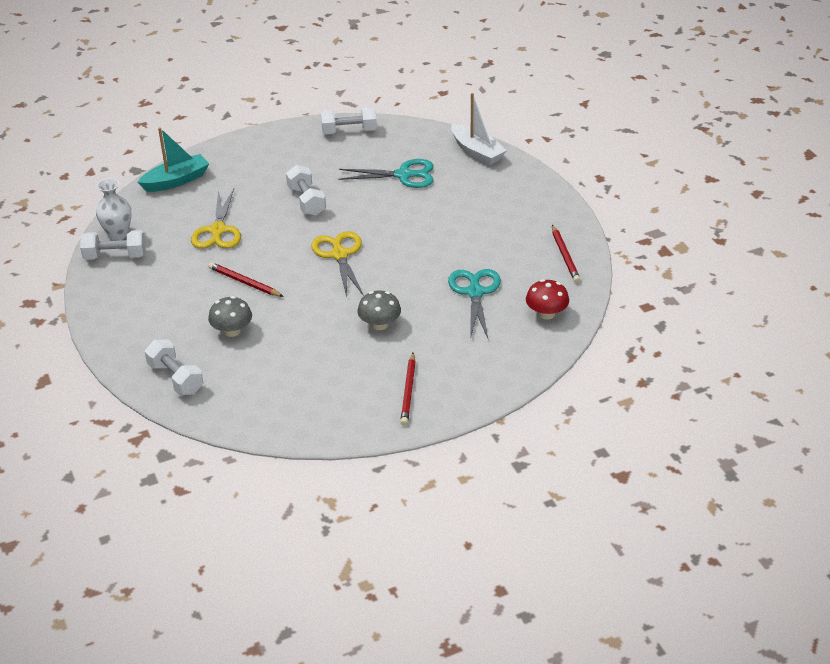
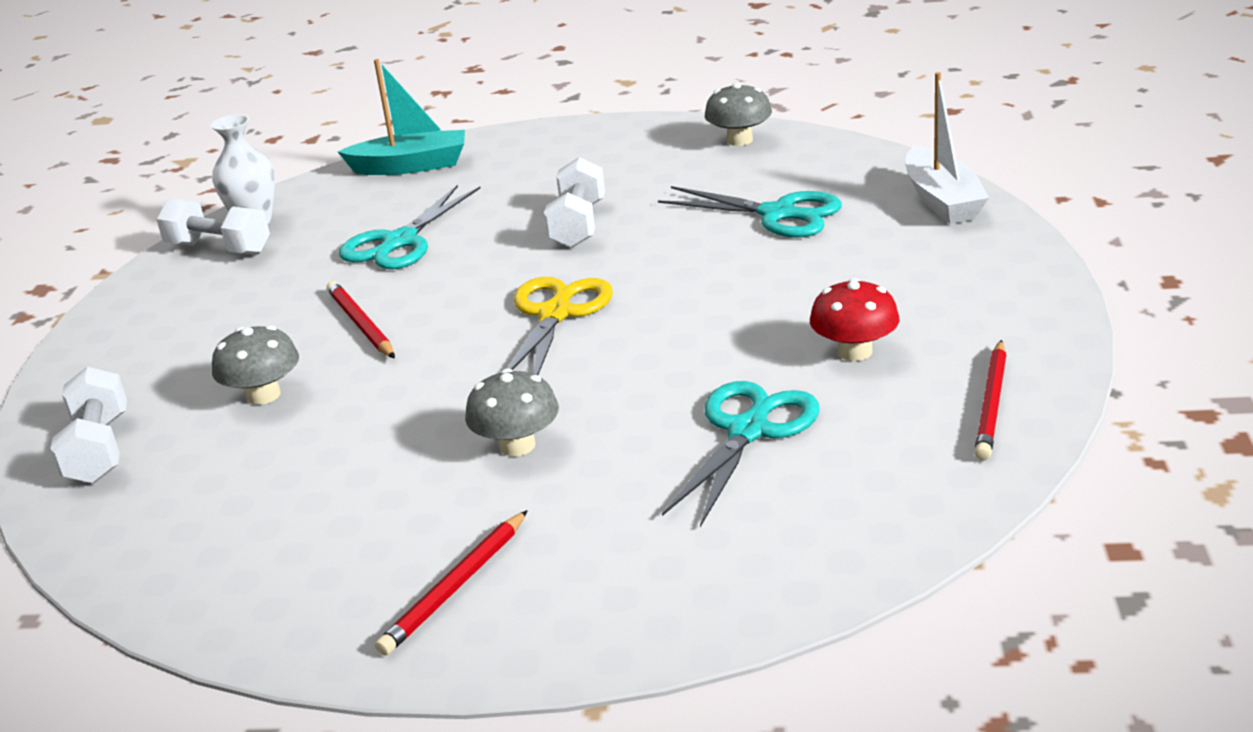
camera: 30 degrees right, 10 degrees down
(218, 231) = (399, 242): yellow scissors -> turquoise scissors
(349, 131) = (739, 140): white dumbbell -> grey mushroom
(546, 313) = (868, 506): red mushroom -> red mushroom (854, 352)

